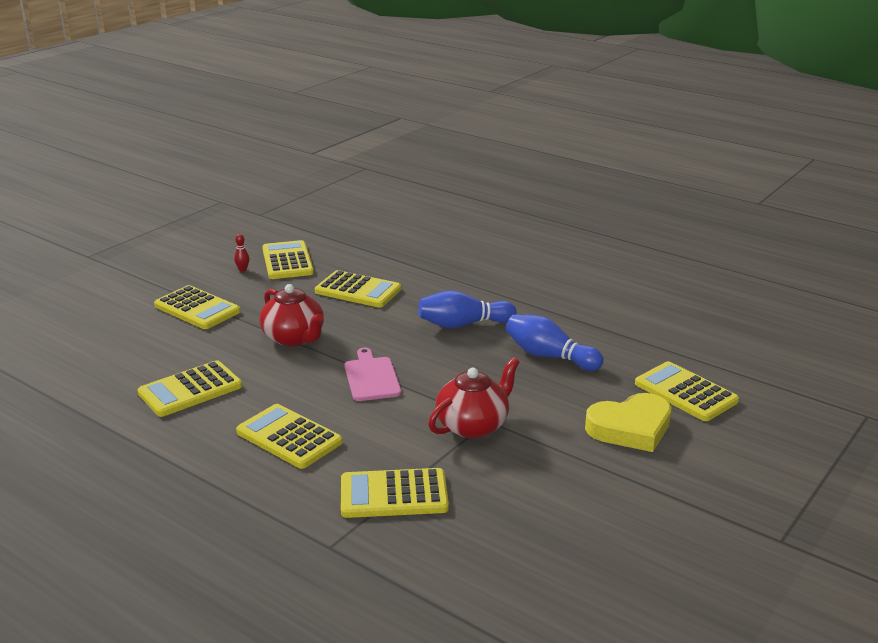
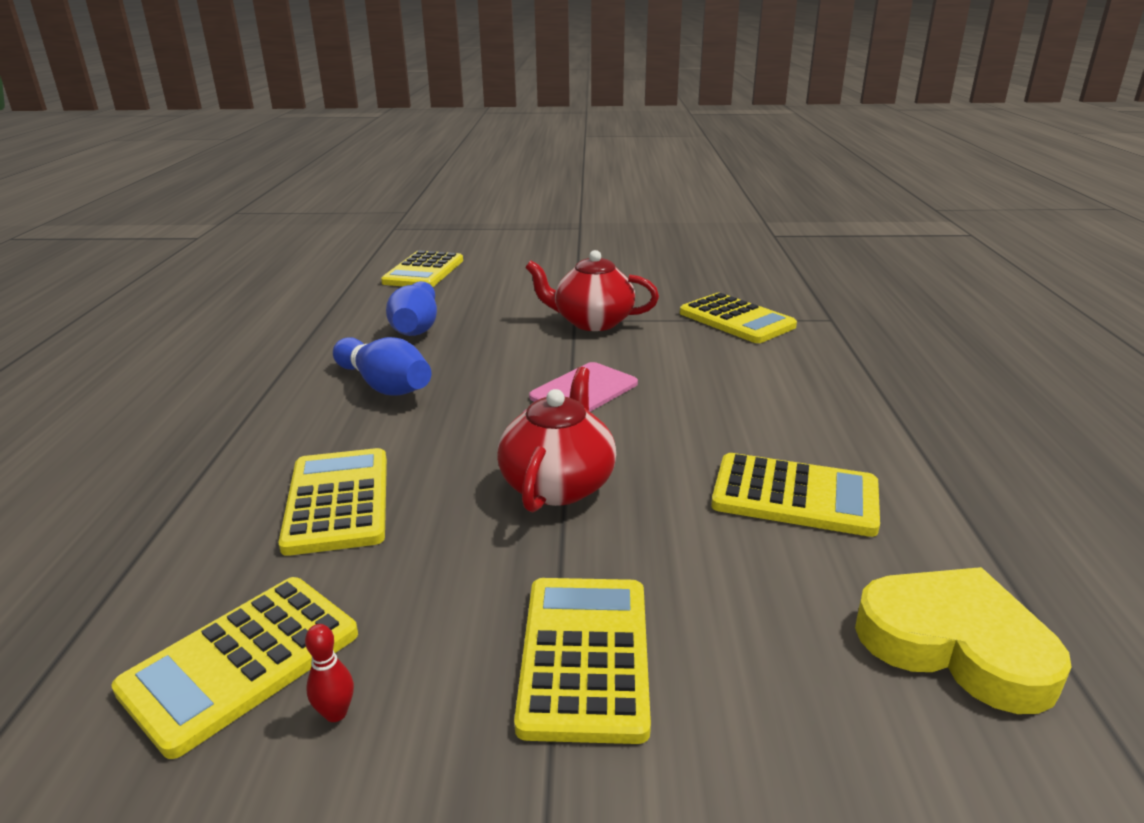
camera: 125 degrees left, 0 degrees up
(289, 437) = (754, 388): yellow calculator -> none
(630, 428) = (508, 276): yellow heart -> yellow heart (955, 644)

